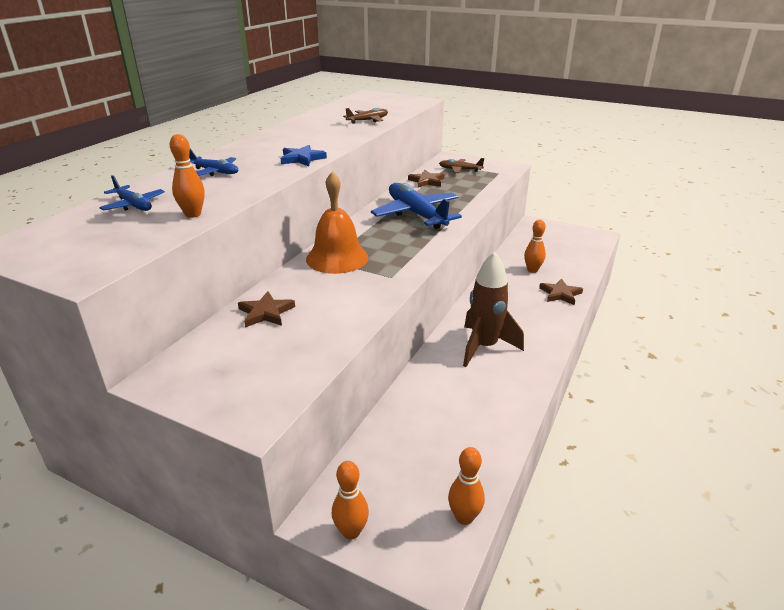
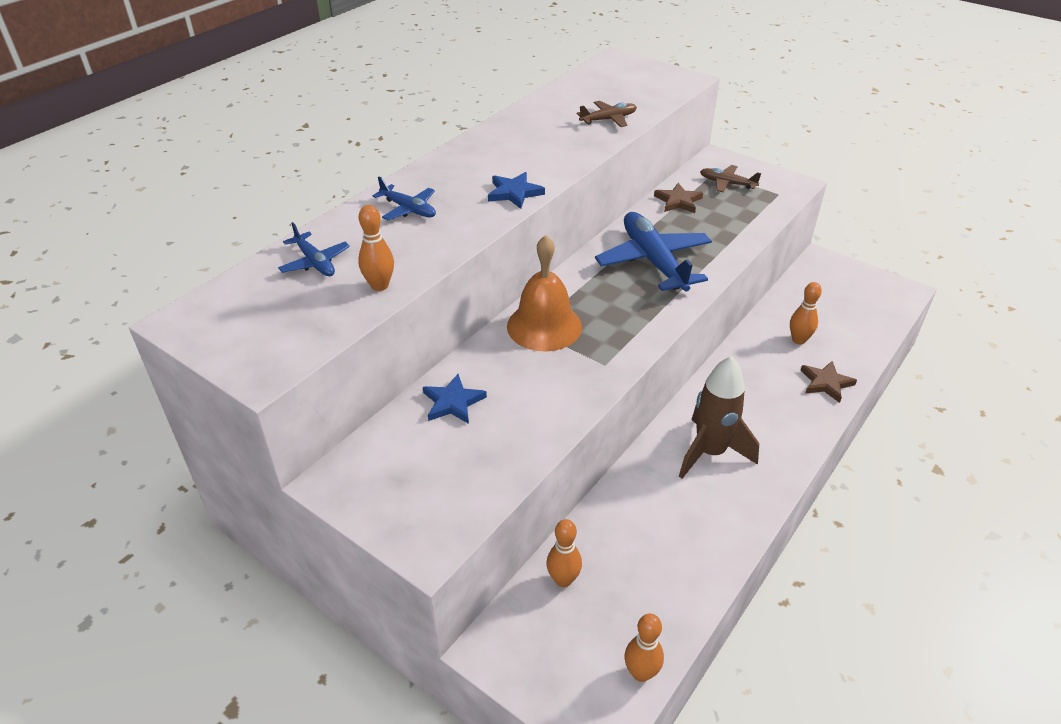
camera: 10 degrees right, 10 degrees up
(266, 312) = (453, 402): brown star -> blue star
(351, 531) = (518, 669): orange bowling pin -> orange bowling pin (563, 580)

